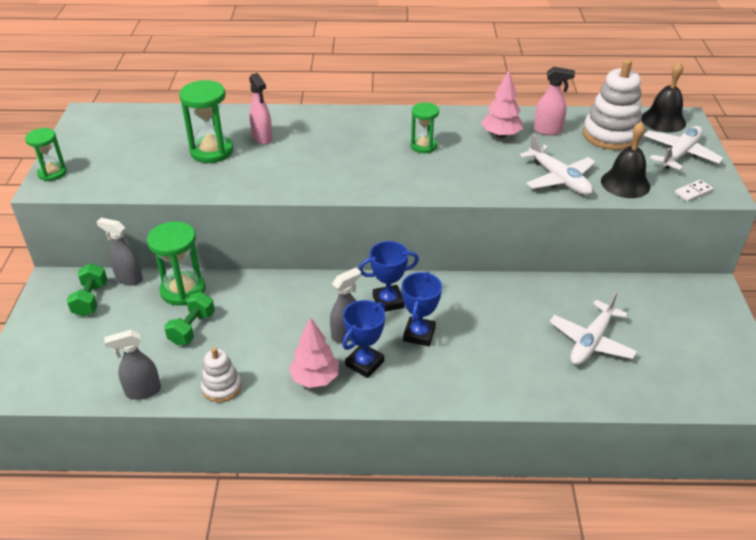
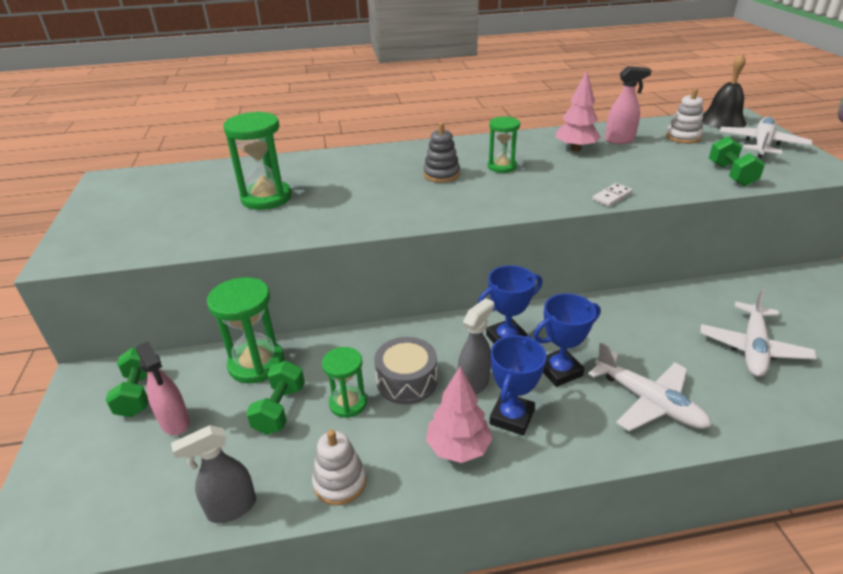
camera: 10 degrees left, 5 degrees down
(52, 173) = (70, 243): green hourglass -> green hourglass (348, 403)
(129, 278) = (184, 360): grey spray bottle -> none
(262, 138) = (321, 179): pink spray bottle -> pink spray bottle (175, 422)
(294, 323) = (406, 381): none -> grey drum
(367, 147) = (441, 174): none -> grey stacking toy
(419, 334) = (559, 371): blue trophy -> blue trophy turned 60 degrees clockwise
(559, 179) = (661, 178): white plane -> white plane (648, 402)
(610, 135) = (683, 137): white stacking toy -> white stacking toy, size x0.57
(625, 183) = (731, 174): black bell -> green dumbbell
(693, 192) = (803, 174): white domino -> white domino (612, 197)

